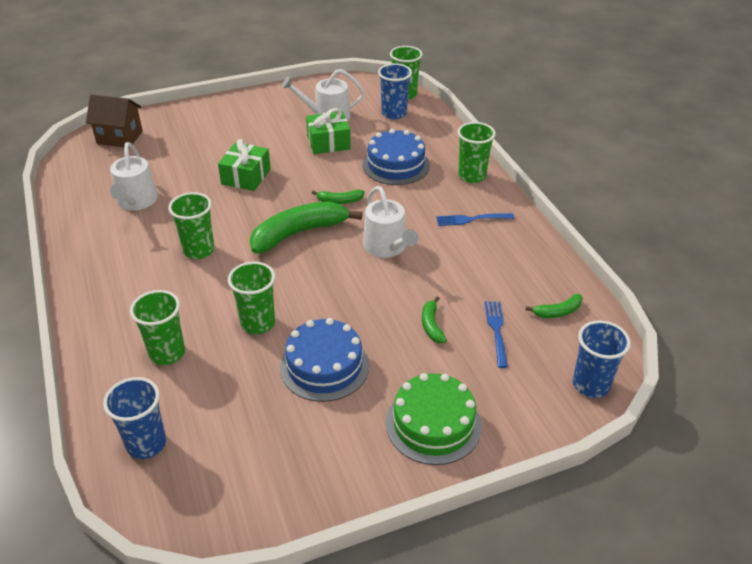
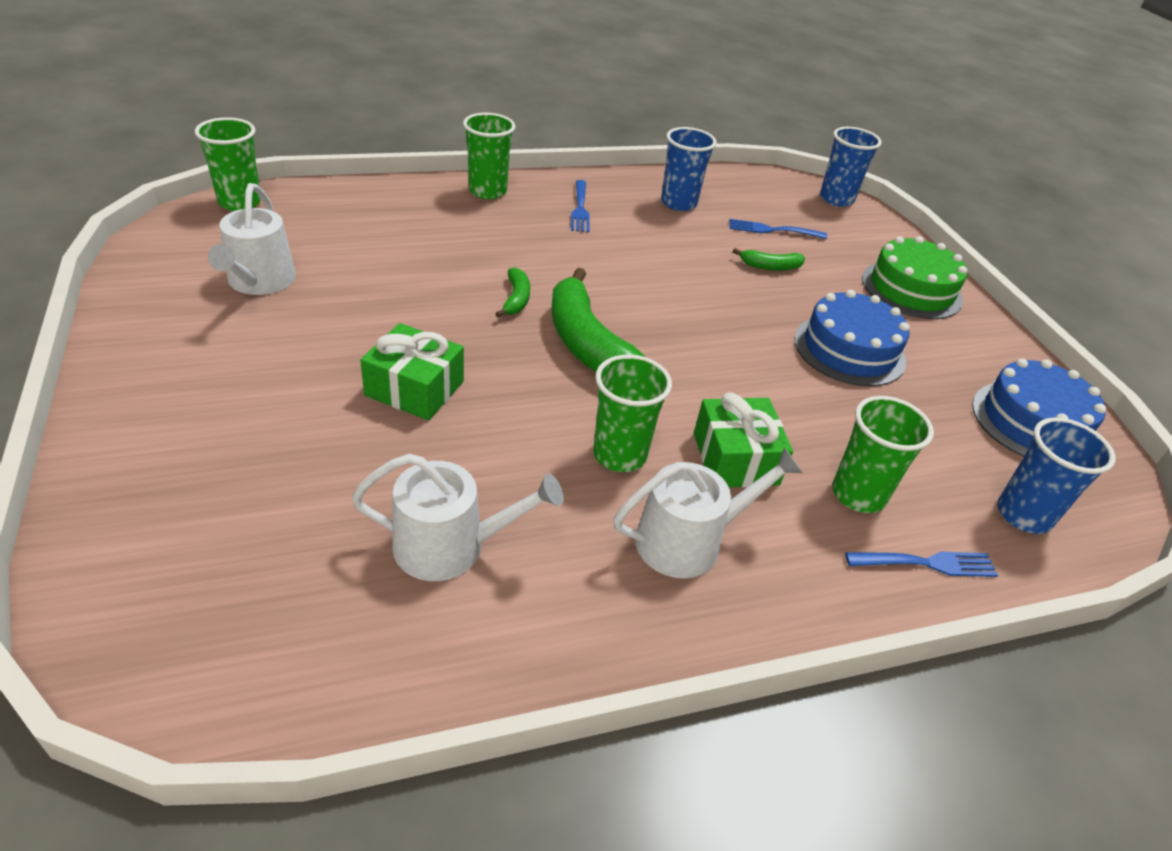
camera: 90 degrees left, 0 degrees up
(108, 379) = (925, 563): none -> blue fork
(120, 137) = (159, 589): brown house -> none
(258, 323) = (784, 399): green cup -> none
(328, 142) = (347, 290): green gift -> green gift (735, 459)
(387, 247) = (628, 275): white watering can -> white watering can (688, 541)
(394, 113) = (293, 220): blue cup -> blue cup (678, 203)
(396, 165) = (439, 240): blue cake -> blue cake (1032, 422)
(557, 312) = (741, 192): green banana -> none

